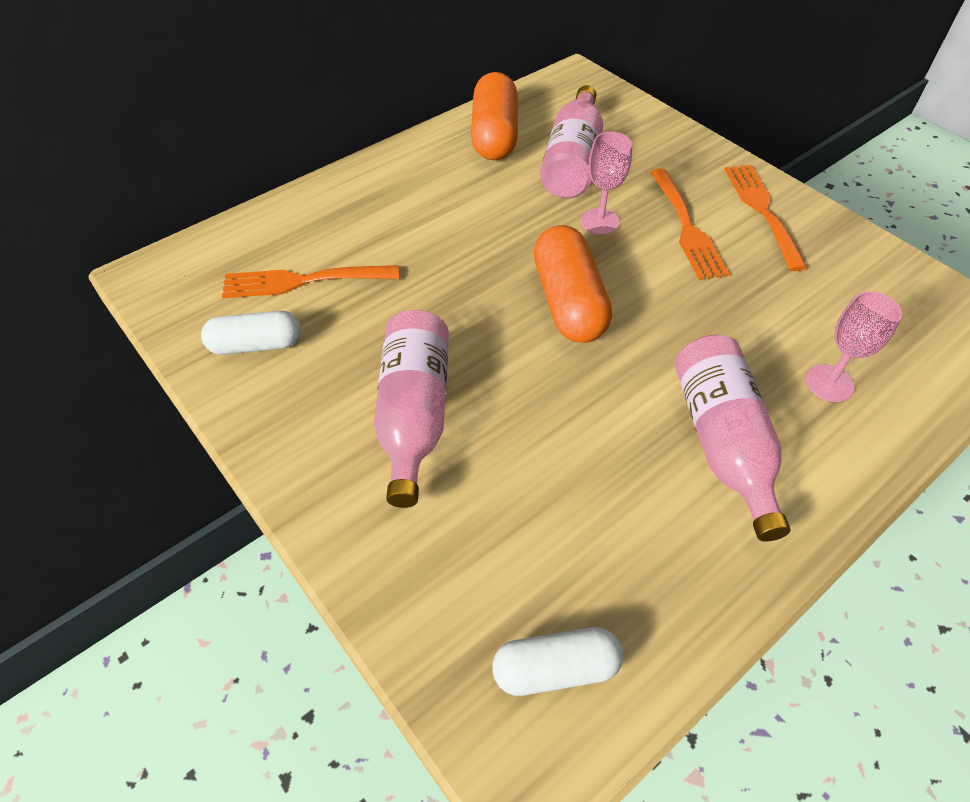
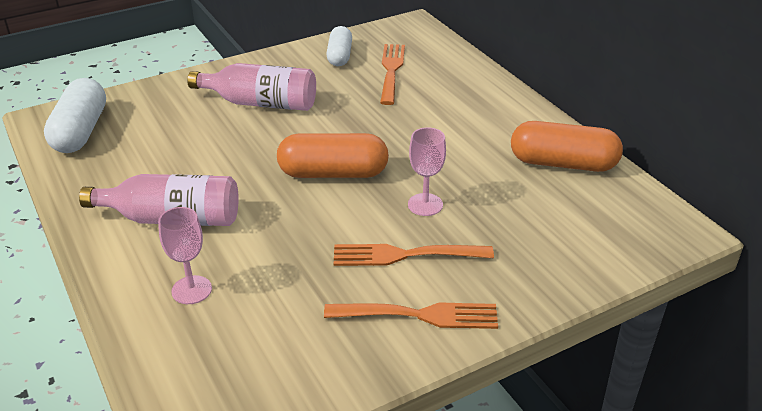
camera: 100 degrees right, 15 degrees down
(555, 668) = (81, 131): white capsule -> white capsule, size x1.54
(572, 161) = (518, 203): pink bottle -> none

